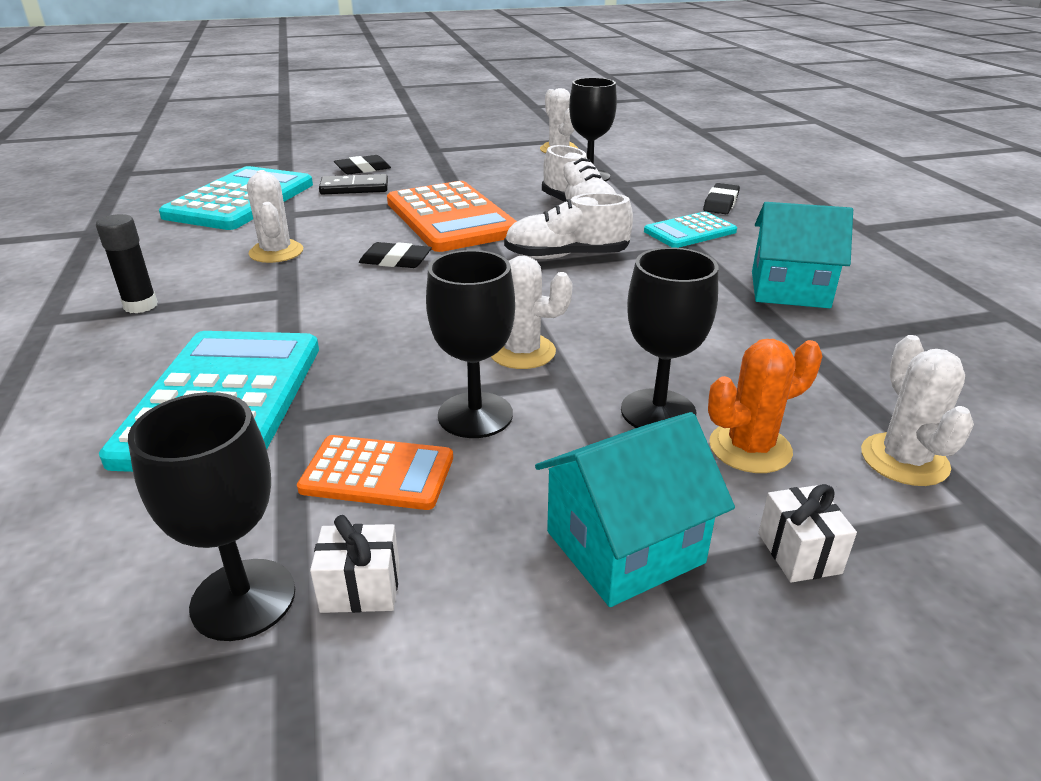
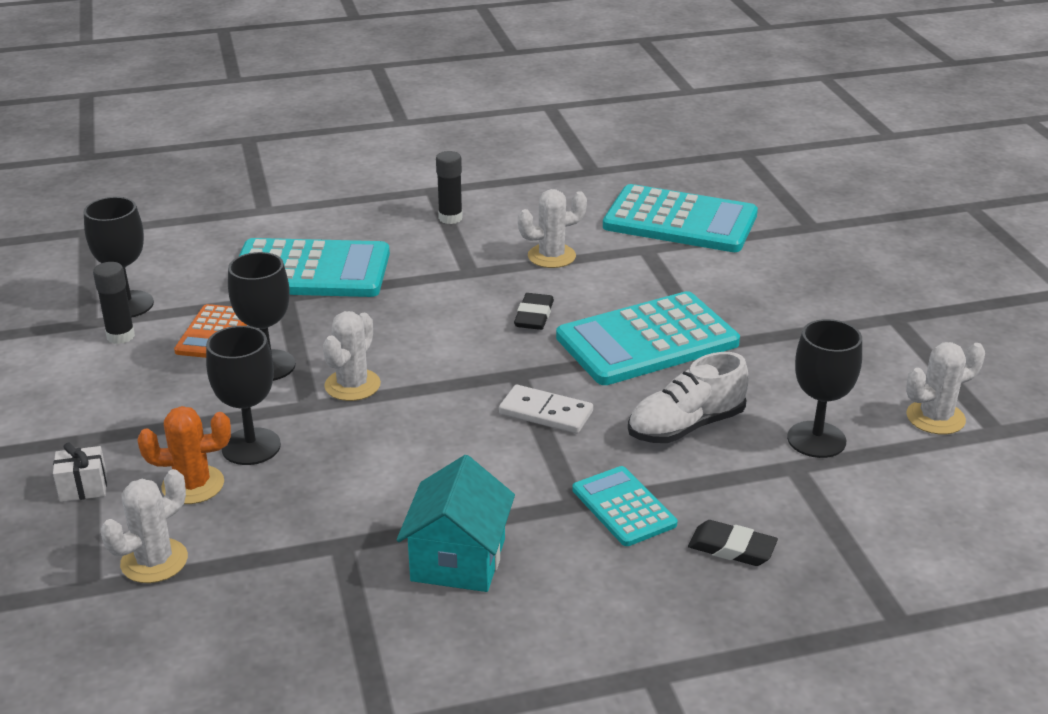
camera: 90 degrees right, 0 degrees up
(354, 188) = (730, 277): black domino -> none
(361, 588) = (121, 336): white gift -> black glue stick
(363, 169) = (797, 275): black eraser -> none
(451, 218) = (647, 340): orange calculator -> turquoise calculator
(566, 256) = (546, 413): white shoe -> white domino
(625, 547) = (116, 421): turquoise house -> none
(750, 448) = (193, 485): orange cactus -> orange cactus turned 75 degrees counterclockwise
(904, 460) = (154, 561): white cactus -> white cactus turned 45 degrees counterclockwise

